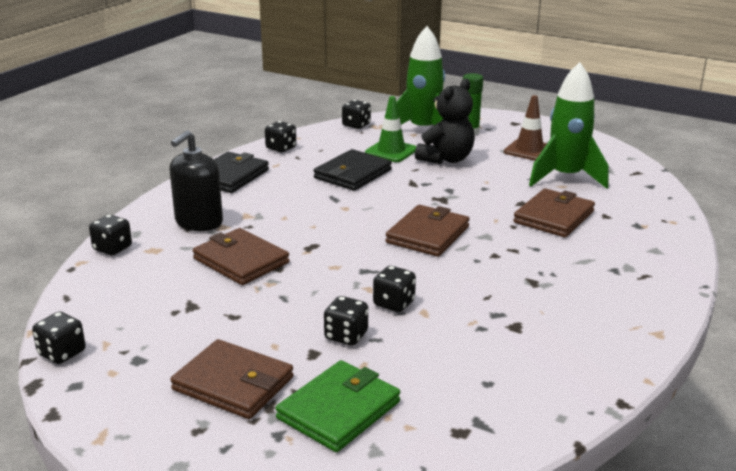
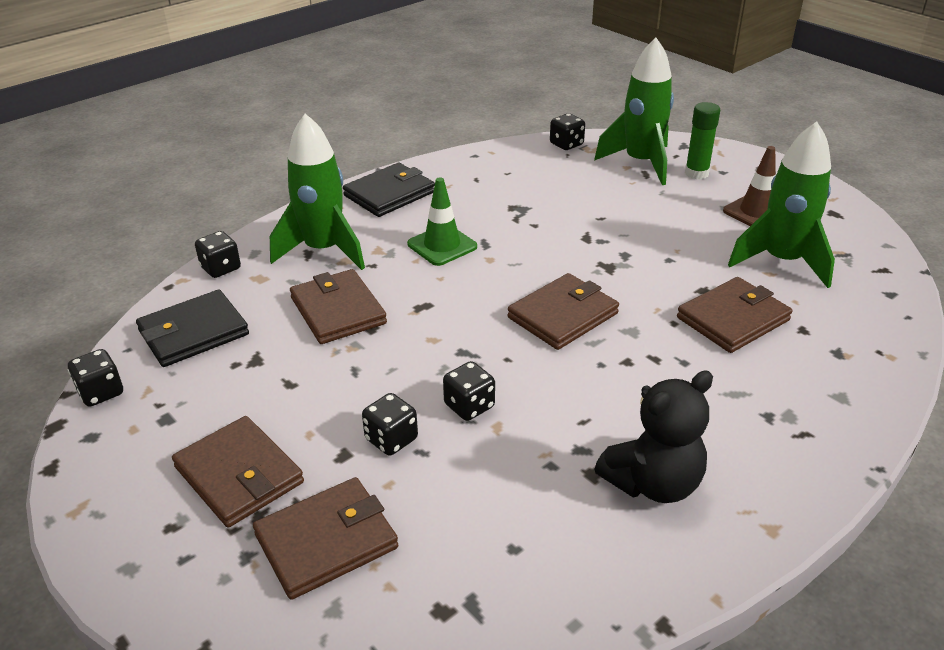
camera: 20 degrees right, 10 degrees up
(199, 222) = (323, 250): black soap dispenser -> green rocket
(281, 148) = (465, 164): black dice -> none
(339, 410) = (326, 541): green wallet -> brown wallet
(353, 174) = (524, 213): black wallet -> black wallet (193, 332)
(391, 151) = (586, 187): green traffic cone -> green traffic cone (442, 245)
(446, 159) = (646, 209): black teddy bear -> black teddy bear (653, 483)

